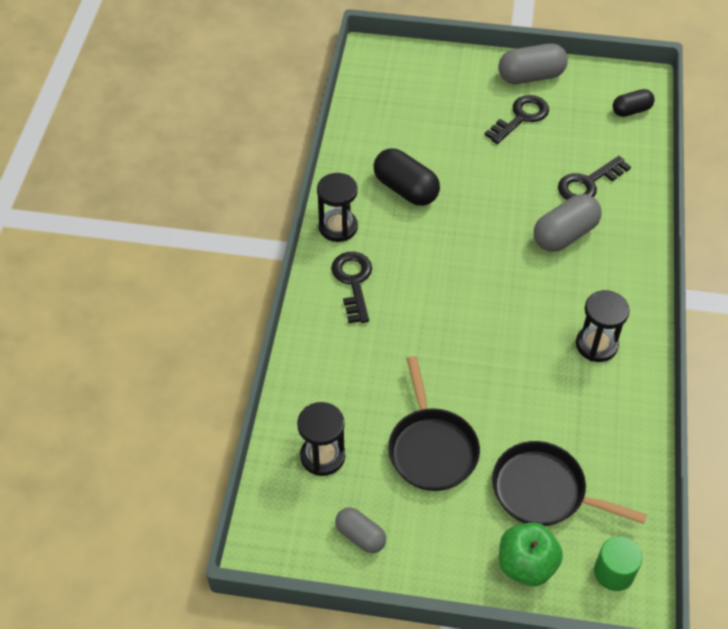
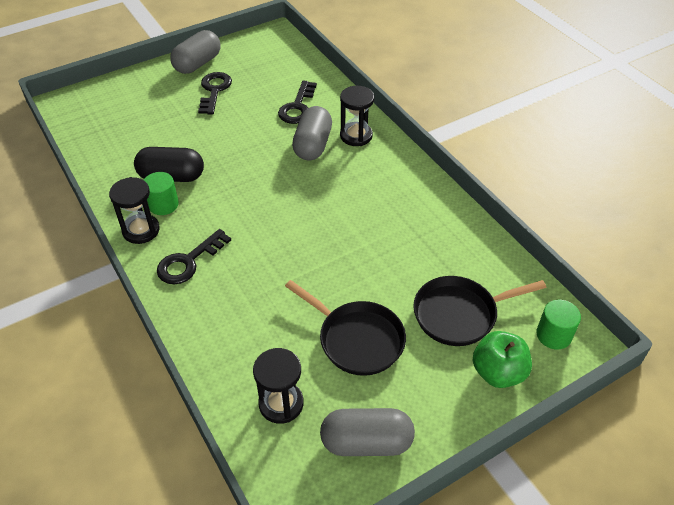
camera: 40 degrees left, 5 degrees down
(353, 282) = (189, 261): black key -> black key turned 90 degrees counterclockwise
(360, 536) = (366, 442): grey capsule -> grey capsule, size x1.63
(376, 213) = (163, 204): none -> green cylinder
(596, 345) = (399, 199): black hourglass -> black hourglass (356, 136)
(631, 110) = (284, 52): black capsule -> none

